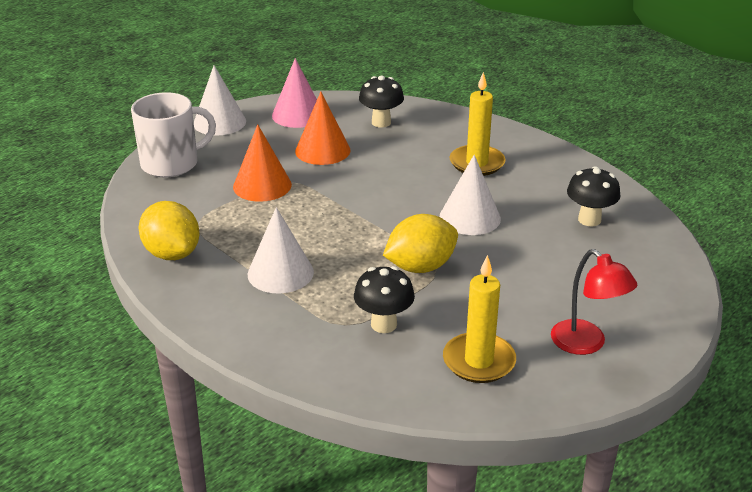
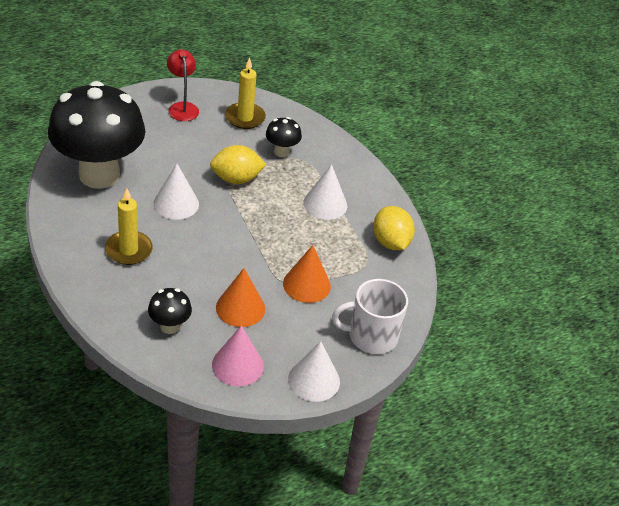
camera: 165 degrees left, 10 degrees up
(589, 220) = (99, 175): black mushroom -> black mushroom, size x2.45

